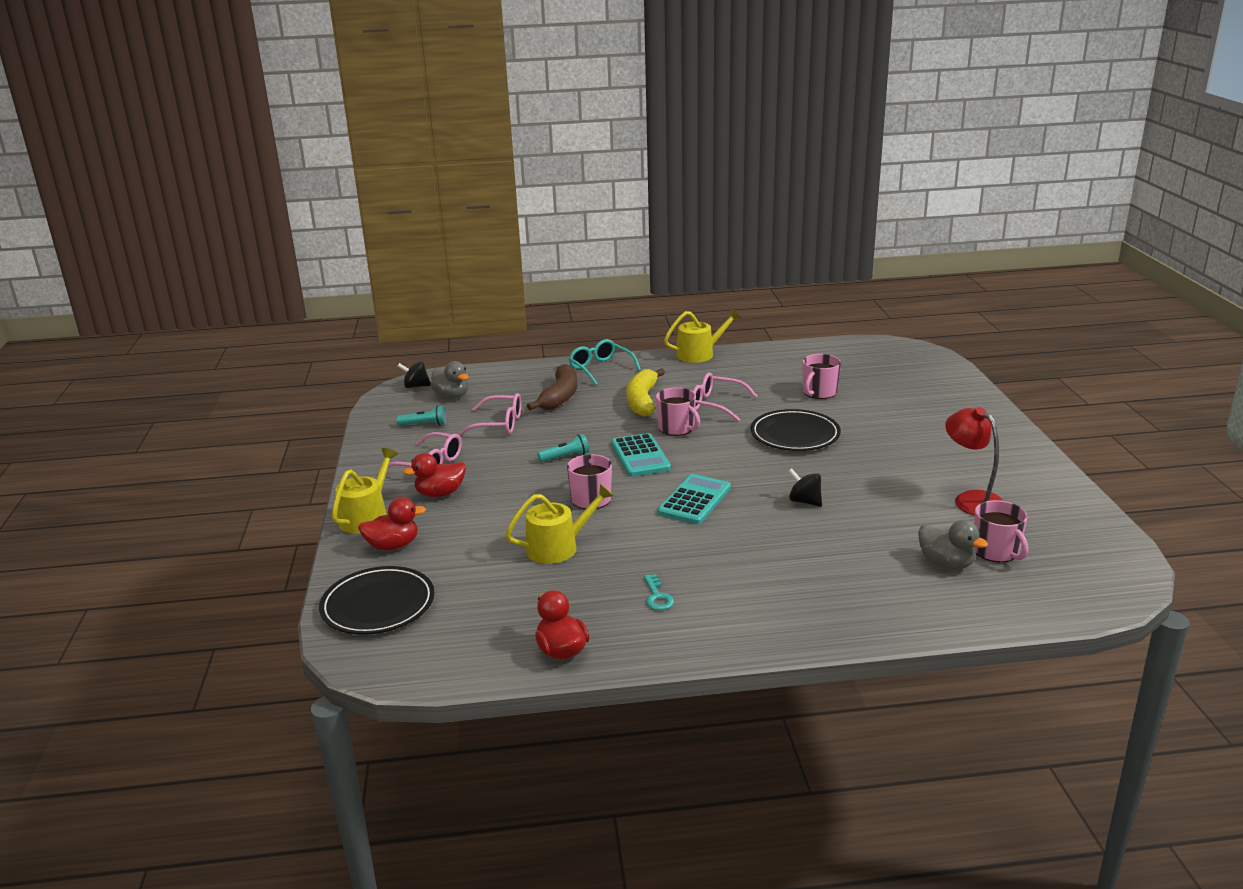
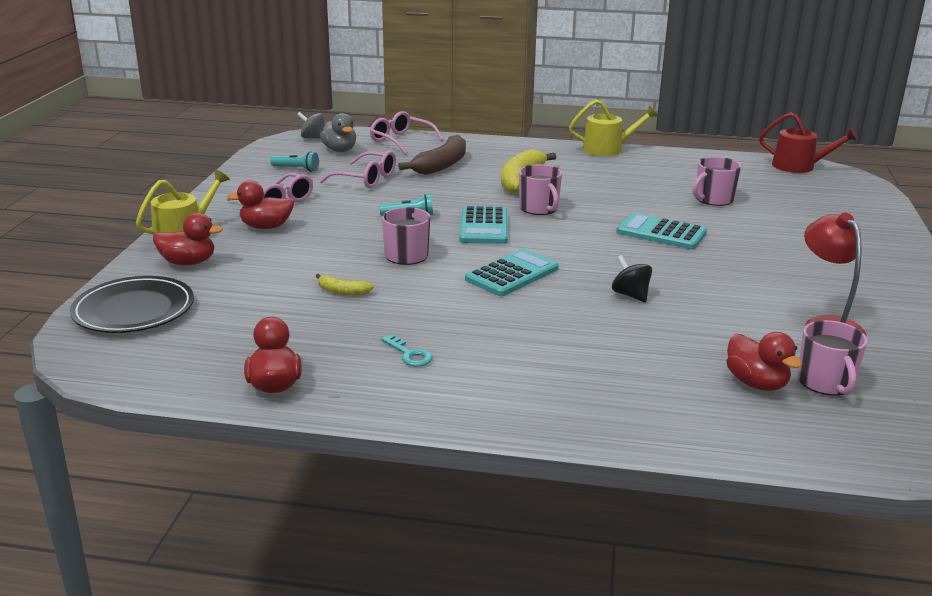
camera: 15 degrees right, 0 degrees up
(416, 386) = (313, 138): black spinning top -> grey spinning top
(558, 547) = (342, 291): yellow watering can -> yellow banana
(600, 368) = (498, 148): turquoise glasses -> none
(657, 596) = (409, 354): turquoise key -> turquoise key turned 45 degrees counterclockwise
(715, 404) = (594, 194): pink glasses -> pink glasses (401, 140)
(795, 435) = (661, 233): black plate -> turquoise calculator
(871, 345) = (799, 166): none -> red watering can
(946, 563) = (756, 383): grey duck -> red duck

